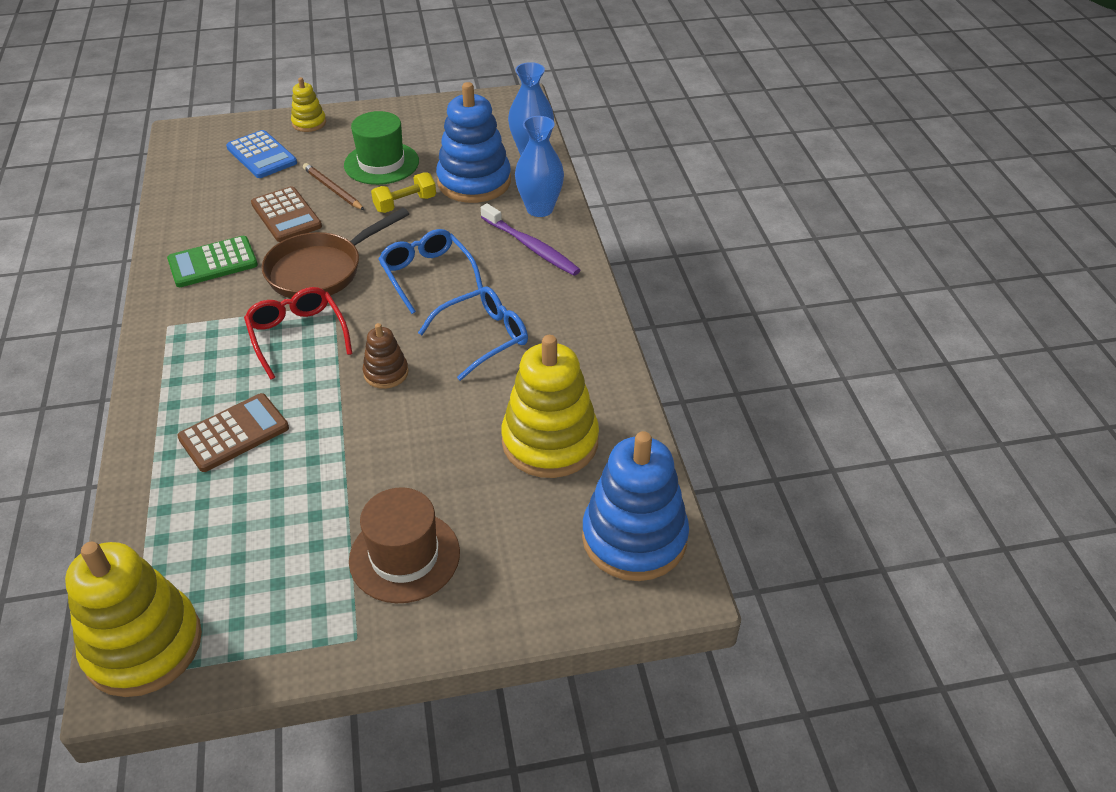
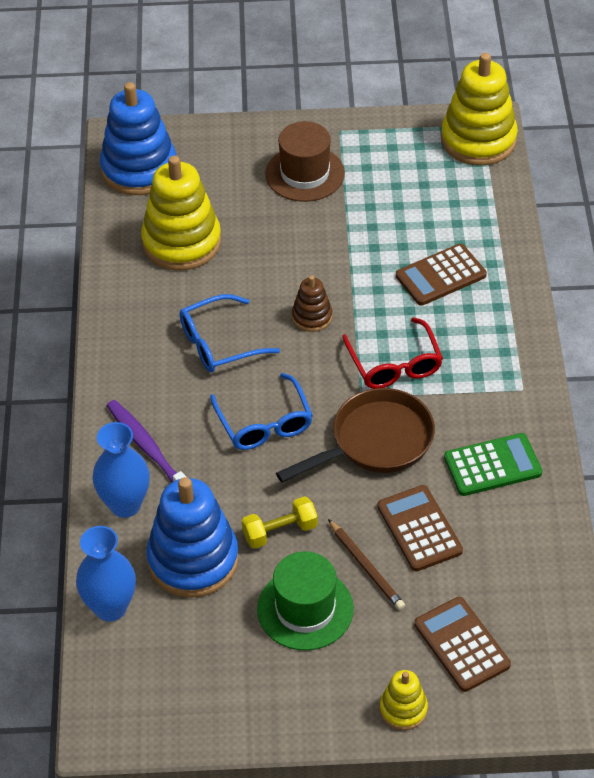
camera: 170 degrees left, 5 degrees up
(261, 155) = (461, 644): blue calculator -> brown calculator

